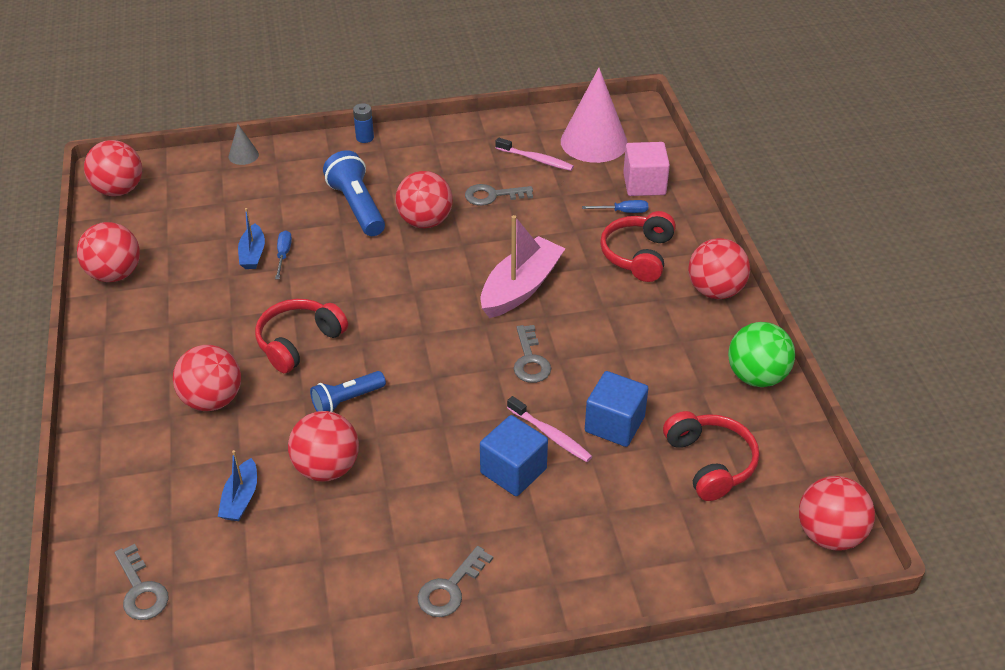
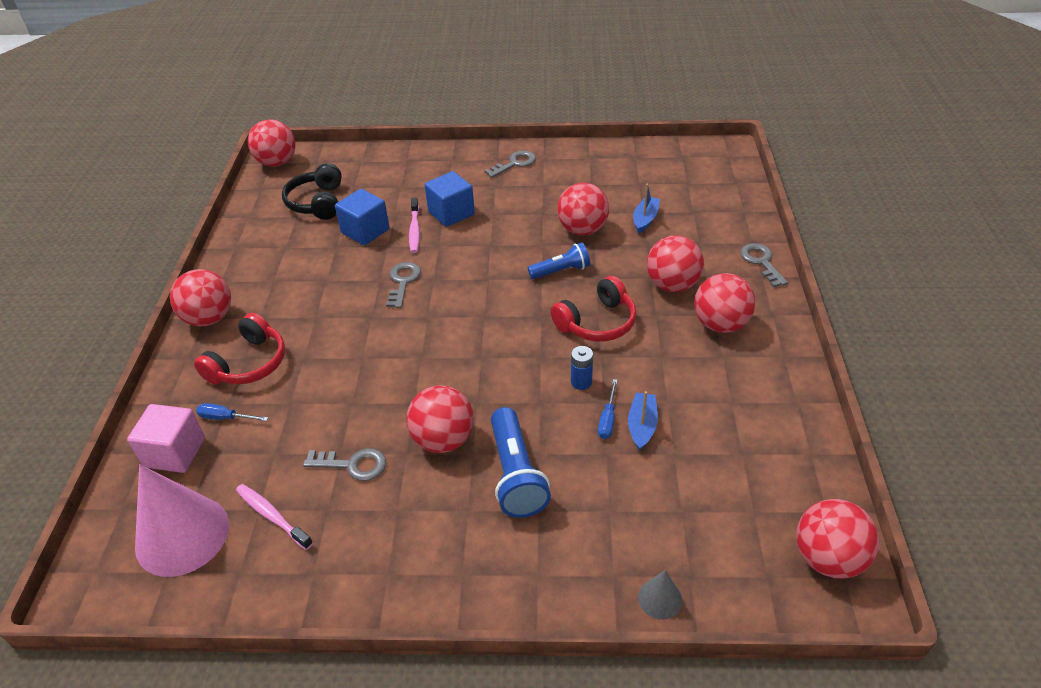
camera: 165 degrees left, 0 degrees up
(115, 274) = (793, 422): red ball -> red ball (720, 324)
(141, 590) = (707, 182): grey key -> grey key (761, 262)
(365, 138) = (481, 604): blue battery -> blue battery (581, 382)
(520, 288) = (379, 346): pink boat -> none
(551, 435) = (414, 230): pink toothbrush -> pink toothbrush turned 150 degrees counterclockwise
(710, 463) = (317, 202): red headphones -> black headphones
(756, 376) = (239, 248): green ball -> none

